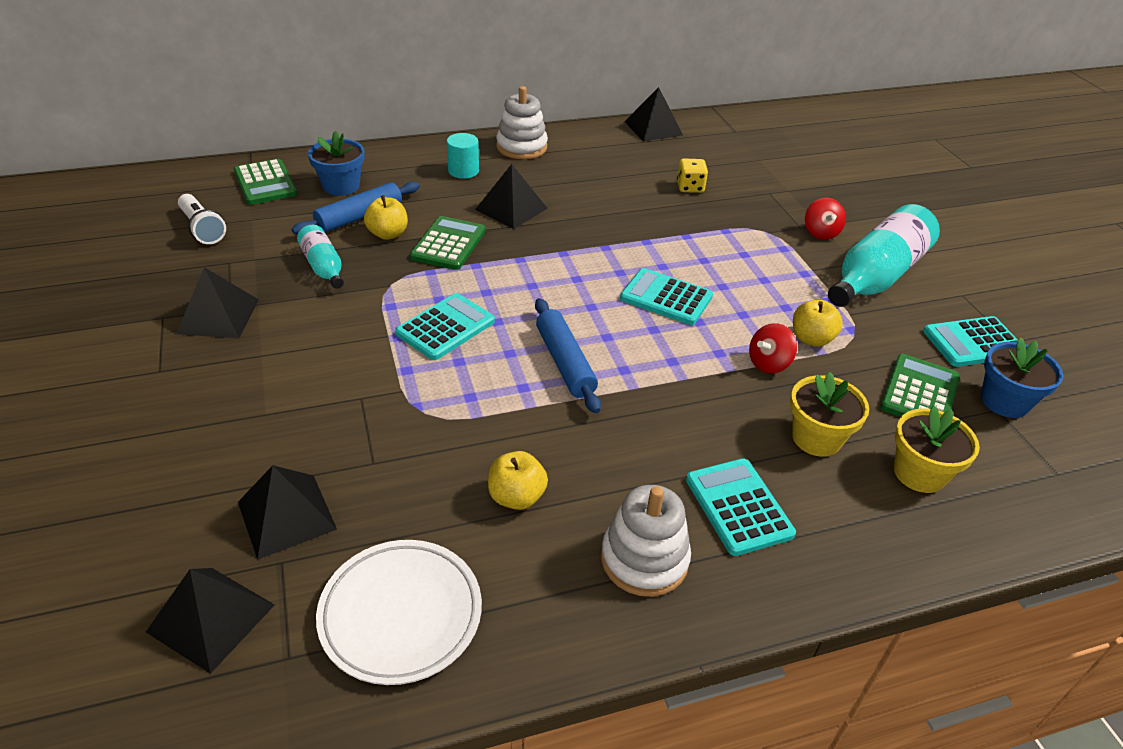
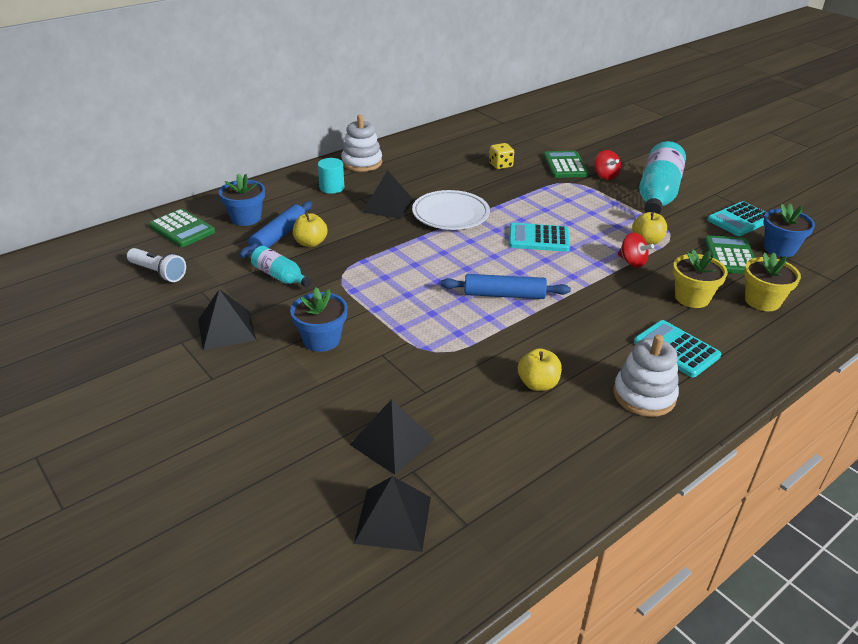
camera: 20 degrees left, 5 degrees down
(308, 358) = (321, 340): none -> blue flower pot
(401, 614) = (519, 475): white plate -> white plate (450, 214)
(445, 327) = (405, 294): turquoise calculator -> none
(448, 244) = (361, 239): green calculator -> green calculator (565, 165)
(565, 362) = (504, 295): blue rolling pin -> blue rolling pin turned 45 degrees counterclockwise
(653, 128) = (445, 131): black pyramid -> none
(768, 363) = (632, 262): red spinning top -> red spinning top turned 75 degrees counterclockwise

